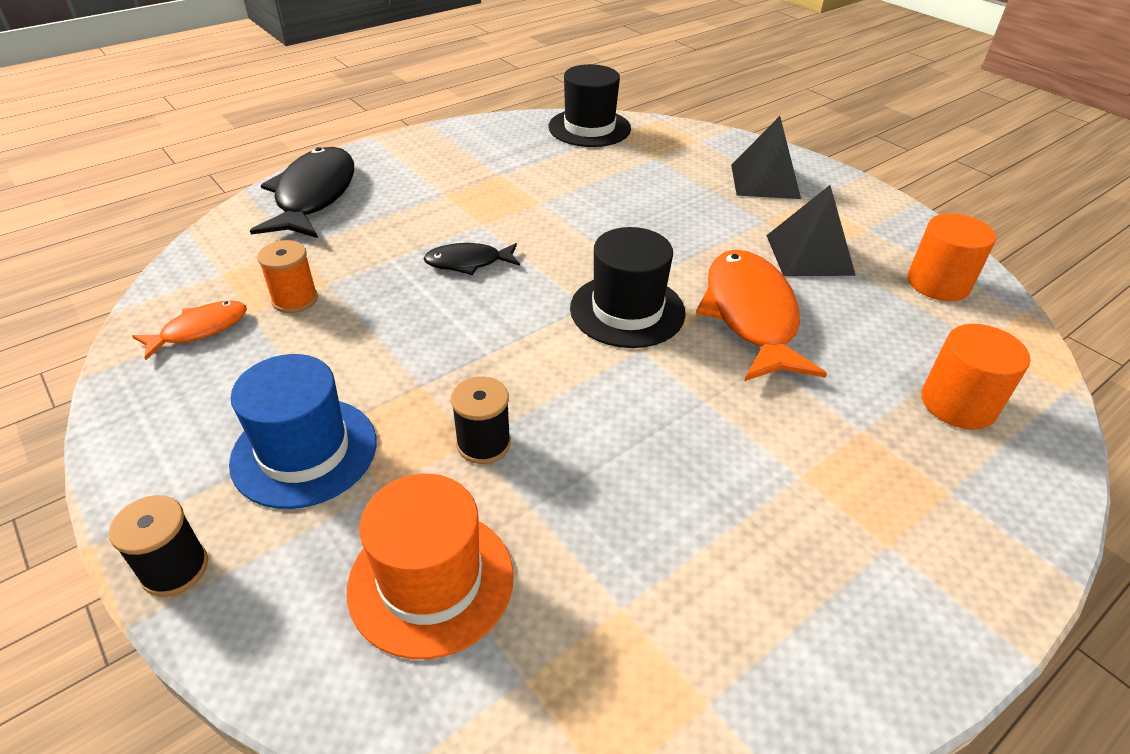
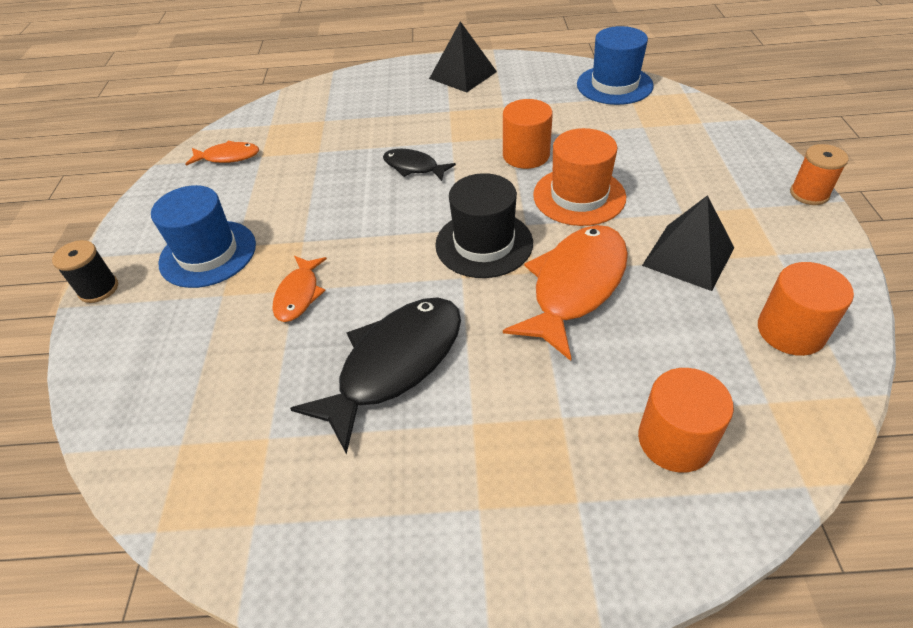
camera: 40 degrees right, 5 degrees up
(295, 300) = (291, 156): orange spool -> orange spool (809, 194)
(314, 196) = (367, 87): black fish -> black fish (394, 364)
(431, 581) = (193, 361): orange hat -> orange hat (579, 196)
(483, 444) = (299, 295): black spool -> orange fish
(576, 214) = (526, 155): none -> orange cylinder
(589, 128) = (614, 85): black hat -> blue hat
(764, 181) = (723, 176): black pyramid -> black pyramid (463, 75)

